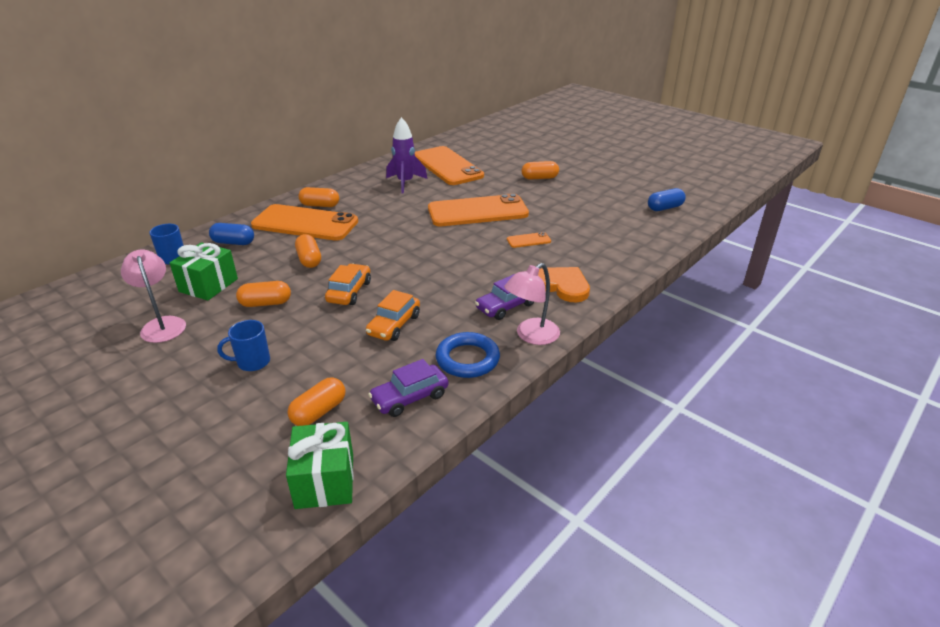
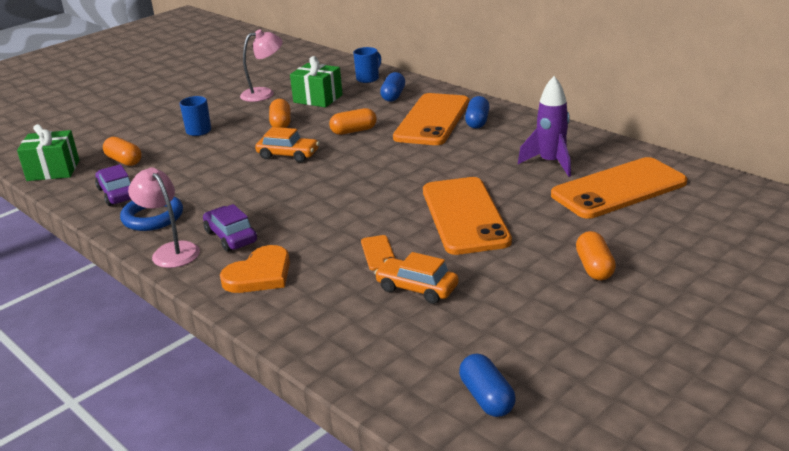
camera: 95 degrees right, 5 degrees down
(320, 205) = (477, 122): orange capsule -> blue capsule
(394, 325) = (223, 180): orange car -> orange car (417, 288)

